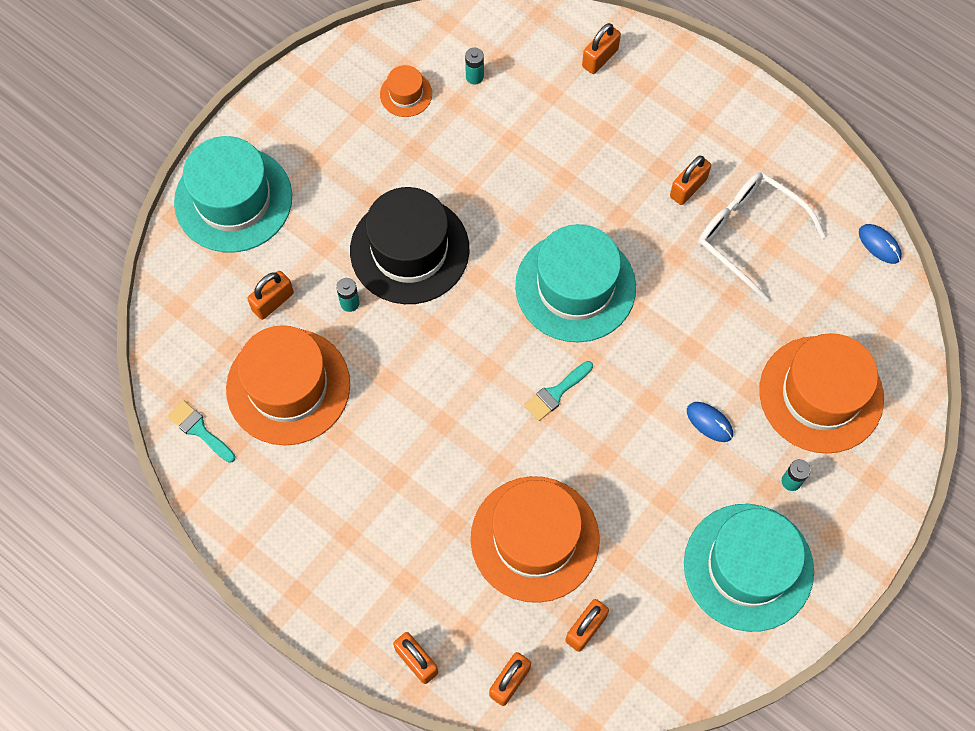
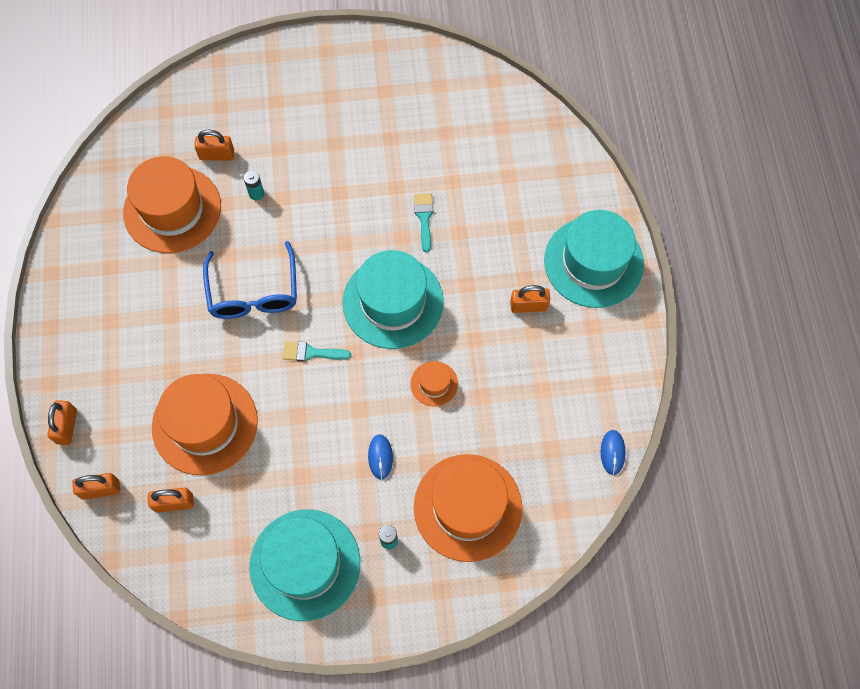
camera: 45 degrees right, 0 degrees up
(199, 430) = (101, 190): turquoise brush -> turquoise brush (424, 218)
(233, 199) = (260, 79): turquoise hat -> turquoise hat (593, 262)
(406, 94) = (422, 102): orange hat -> orange hat (434, 383)
(409, 250) = (323, 193): black hat -> none
(447, 389) = (253, 292): none -> blue glasses
(474, 76) = (473, 126): turquoise battery -> none
(600, 58) = (563, 180): orange padlock -> none
(749, 235) = (534, 369): white glasses -> none

